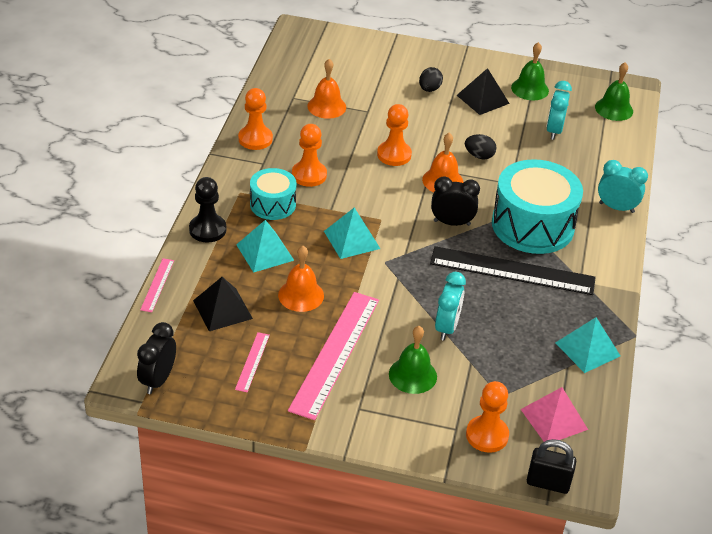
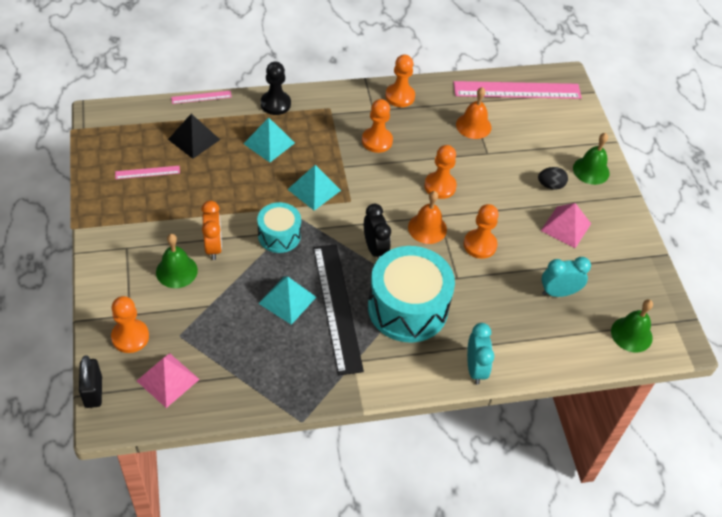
camera: 65 degrees right, 10 degrees up
(158, 380) = (107, 129): black clock -> none
(272, 204) = (327, 130): turquoise drum -> turquoise drum (279, 235)
(301, 295) = (232, 178): orange bell -> none
(335, 353) = (178, 216): pink ruler -> pink ruler (517, 90)
(392, 337) = (213, 247): none -> orange clock
(446, 327) = (242, 279): turquoise clock -> none
(479, 156) = (480, 245): black egg -> orange pawn
(482, 99) = (566, 227): black pyramid -> pink pyramid
(530, 89) = (610, 258): green bell -> green bell (591, 170)
(587, 349) = (265, 386): turquoise pyramid -> turquoise pyramid (287, 300)

